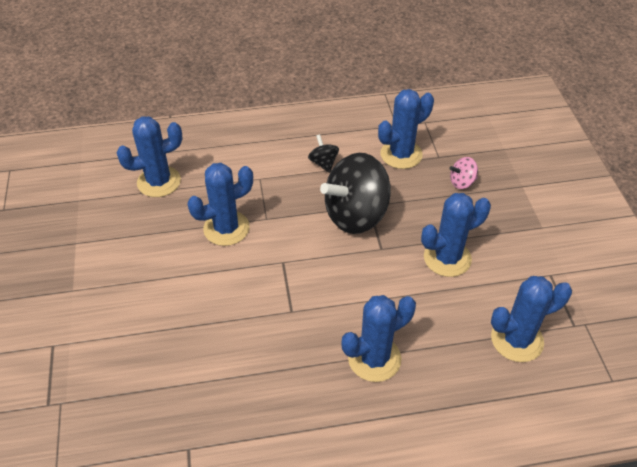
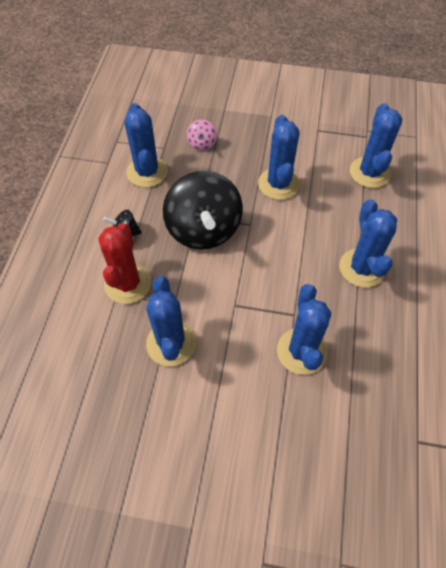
camera: 70 degrees left, 10 degrees up
(159, 182) = (69, 396): blue cactus -> blue cactus (301, 351)
(273, 182) = (128, 283): none -> red cactus

